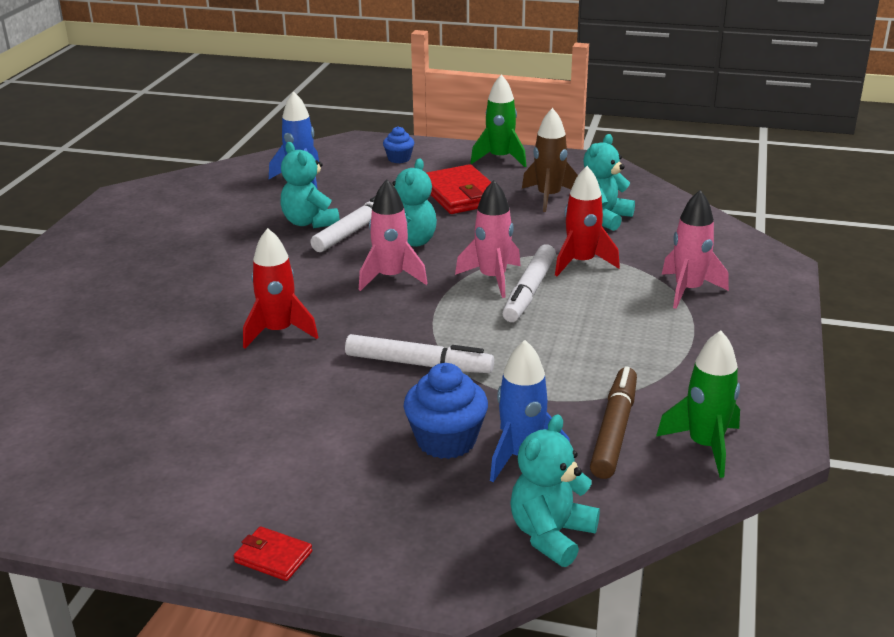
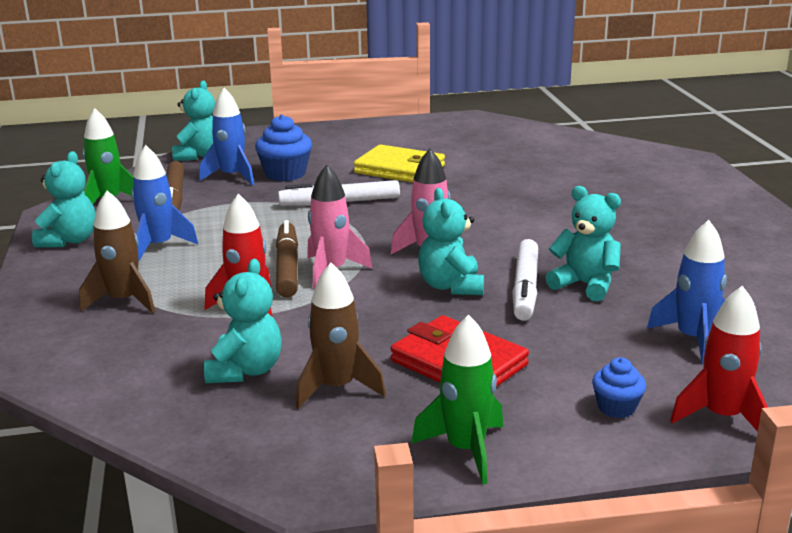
camera: 155 degrees right, 5 degrees down
(273, 557) = (338, 127): red wallet -> none
(278, 332) = (469, 199): red rocket -> red rocket (722, 417)
(295, 407) = (399, 169): none -> yellow wallet
(529, 291) = (287, 267): white marker -> brown marker
(648, 347) = (159, 246): none -> blue rocket
(688, 290) = (124, 301): pink rocket -> brown rocket
(750, 382) = (69, 240): none -> turquoise teddy bear

